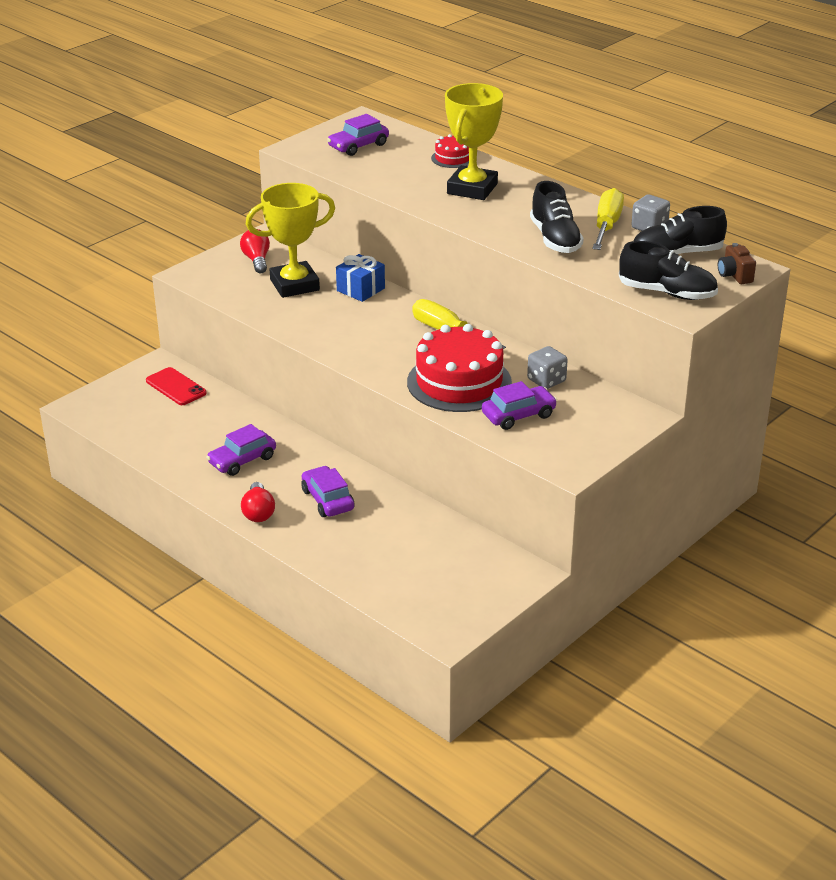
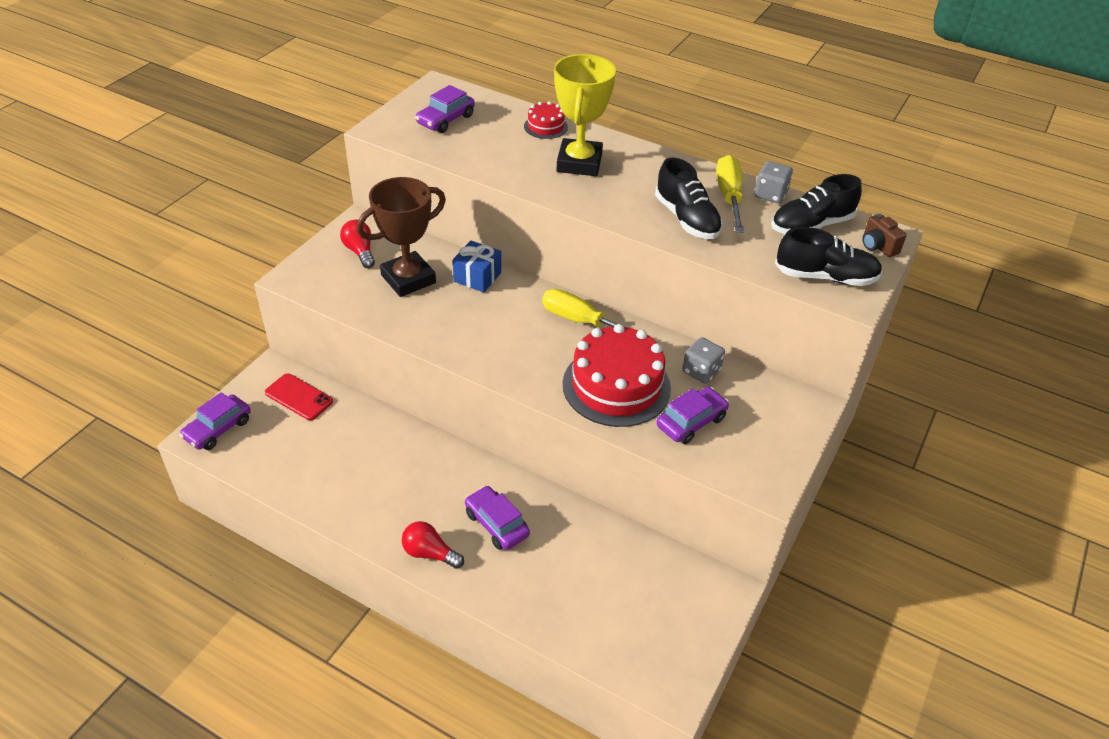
camera: 15 degrees left, 10 degrees up
(242, 460) = (393, 484): purple car -> purple car (218, 429)
(258, 512) = (429, 553): red light bulb -> red light bulb turned 135 degrees clockwise
(294, 285) = (408, 279): yellow trophy -> brown trophy

